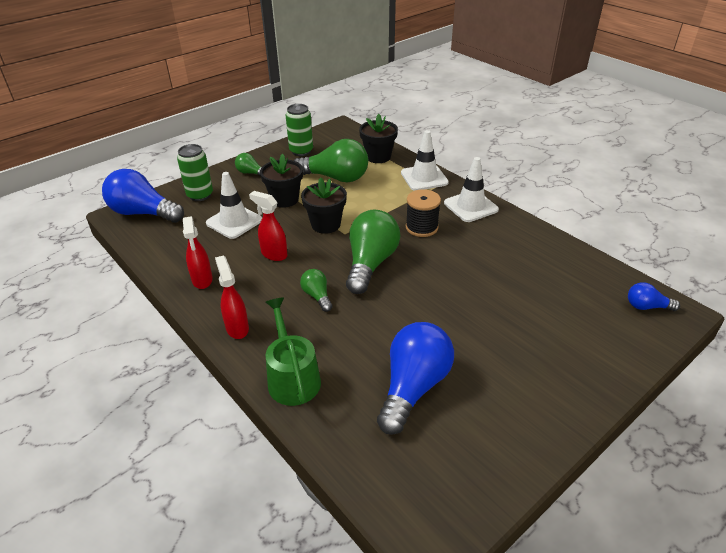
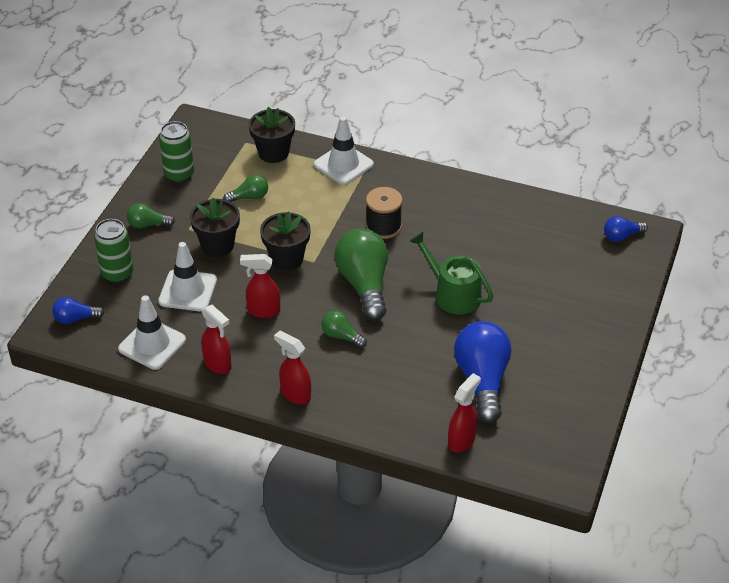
camera: 30 degrees left, 5 degrees up
(143, 213) = (75, 318): blue light bulb -> blue light bulb, size x0.49
(292, 378) = (381, 415): green watering can -> green watering can (453, 294)
(336, 178) = (249, 197): green light bulb -> green light bulb, size x0.49
(347, 439) = (462, 440): none -> red spray bottle
(470, 206) = (414, 184): white traffic cone -> white traffic cone (152, 344)

